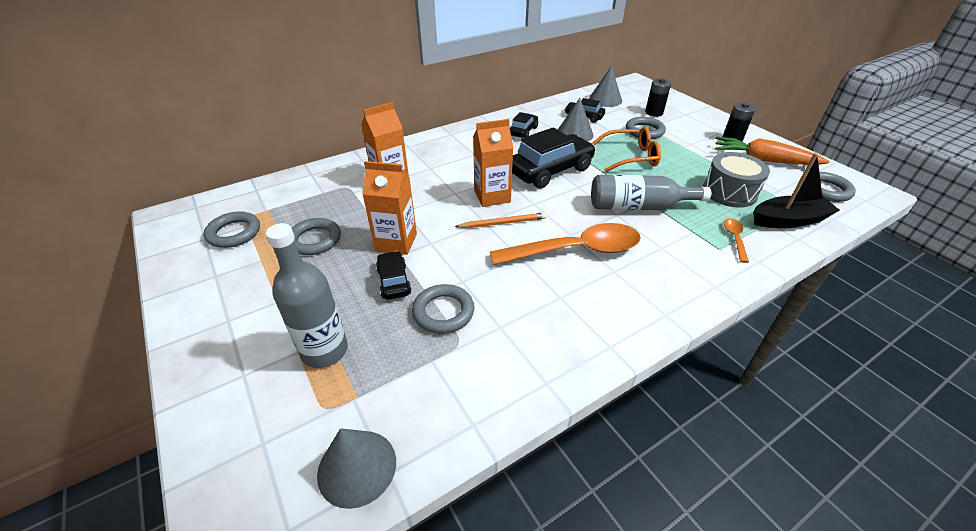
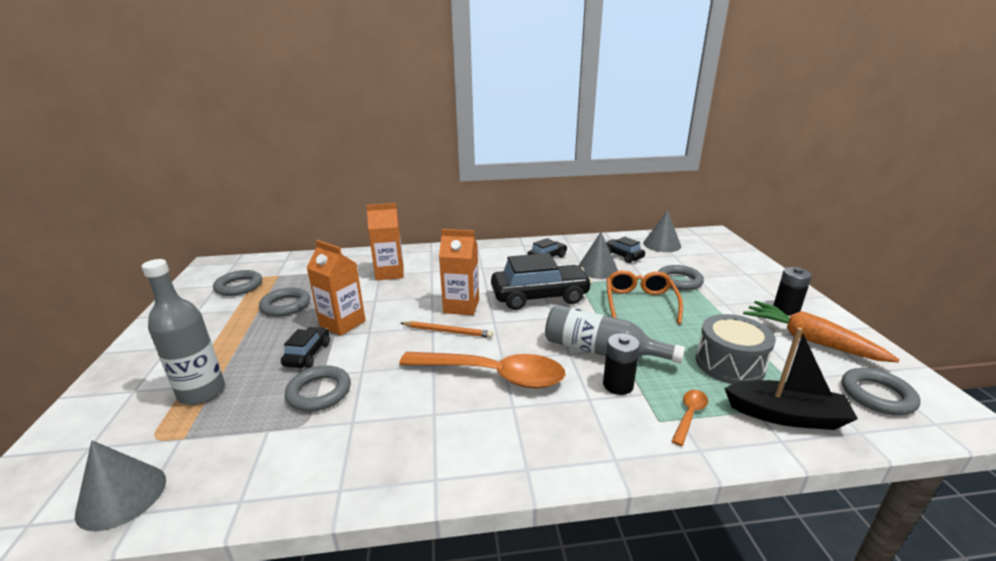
camera: 25 degrees right, 15 degrees down
(631, 157) = (640, 302): orange glasses -> orange glasses turned 105 degrees counterclockwise
(654, 113) = (707, 266): black battery -> black battery (618, 385)

